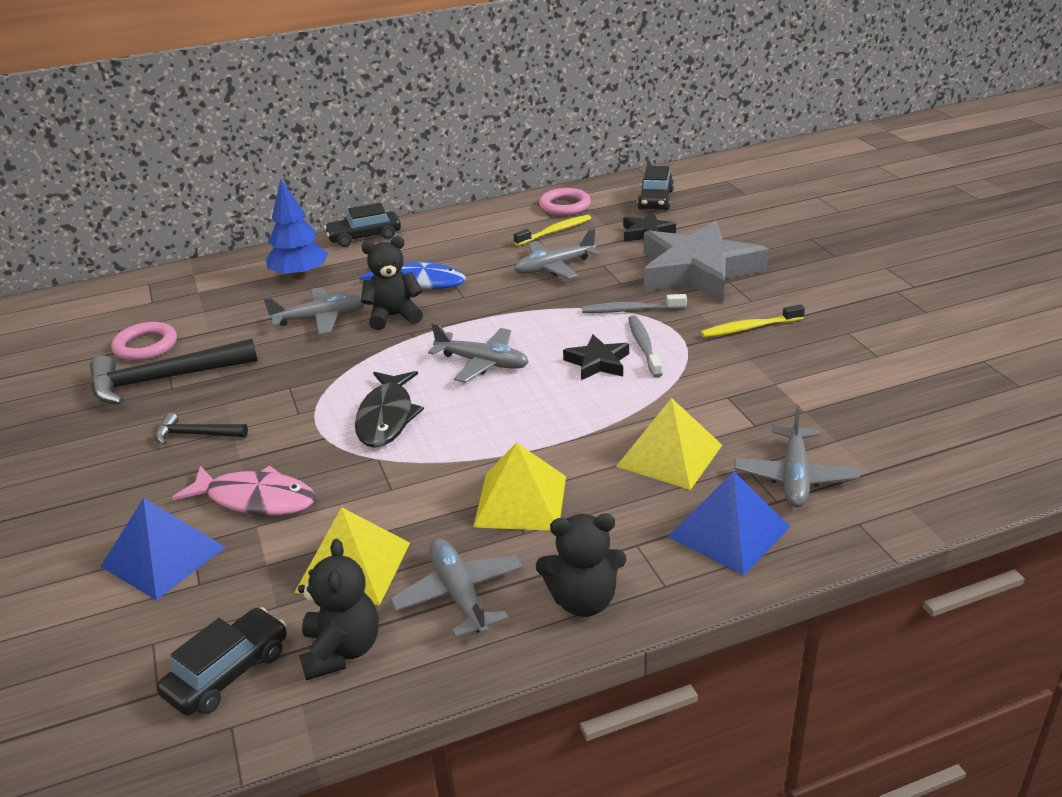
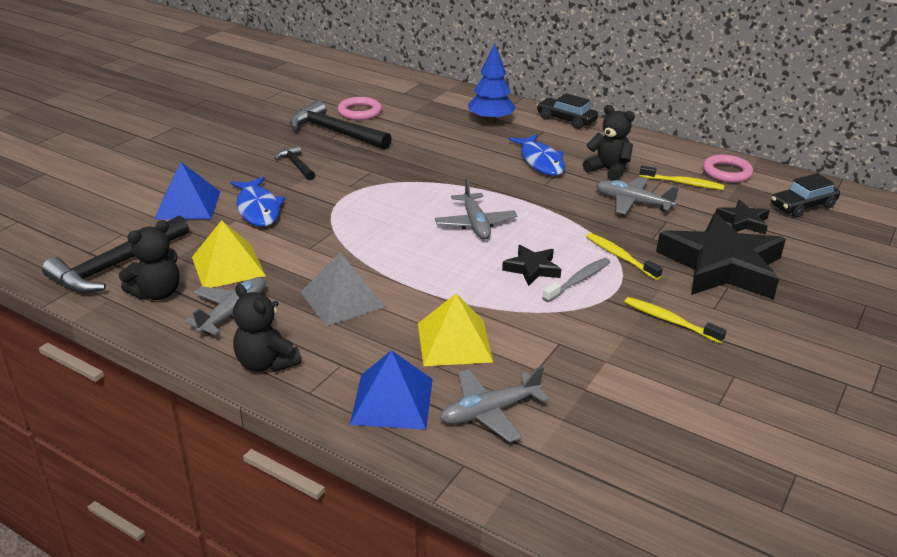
camera: 50 degrees right, 0 degrees up
(228, 673) = (116, 265): black car -> black hammer
(255, 499) = (258, 209): pink fish -> blue fish
(320, 319) = (452, 148): grey plane -> none
(386, 417) = (377, 215): black fish -> none
(394, 316) = (487, 170): black teddy bear -> black teddy bear (608, 170)
(521, 501) = (342, 299): yellow pyramid -> grey pyramid
(631, 310) = (620, 257): grey toothbrush -> yellow toothbrush
(698, 271) = (722, 266): grey star -> black star

